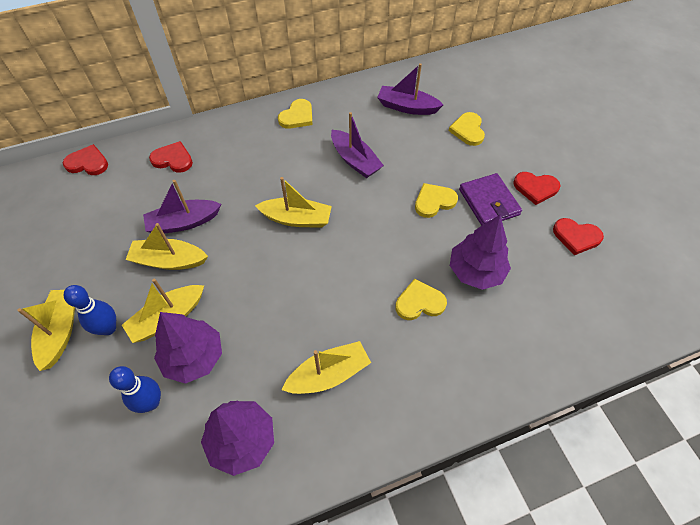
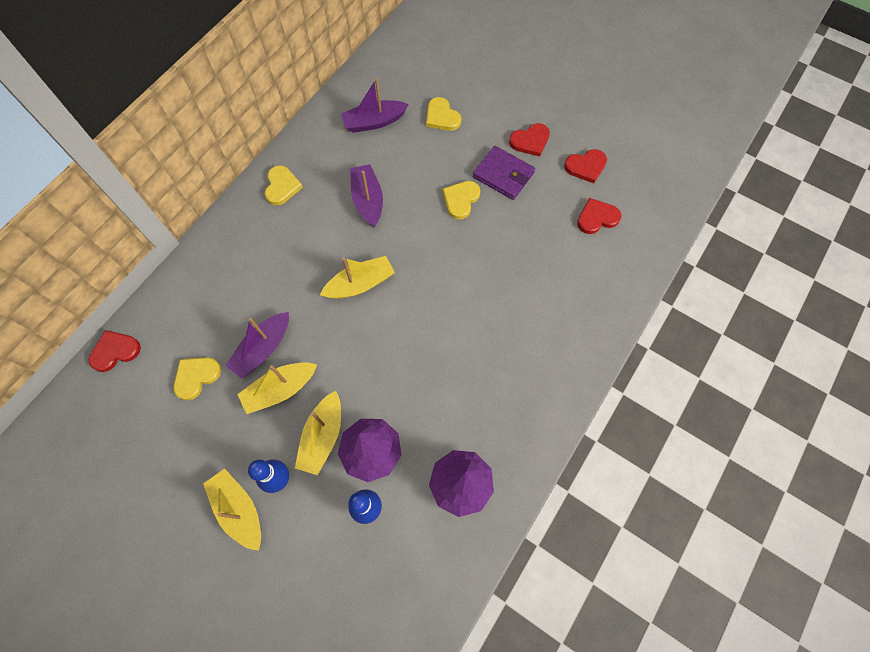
camera: 35 degrees left, 10 degrees up
(173, 159) = (199, 297): red heart -> red heart (597, 218)
(328, 374) = (485, 393): yellow boat -> none
(355, 160) = (368, 200): purple boat -> purple boat turned 120 degrees counterclockwise
(419, 302) = (510, 293): yellow heart -> yellow heart (196, 377)
(475, 271) = (533, 241): purple tree -> none

